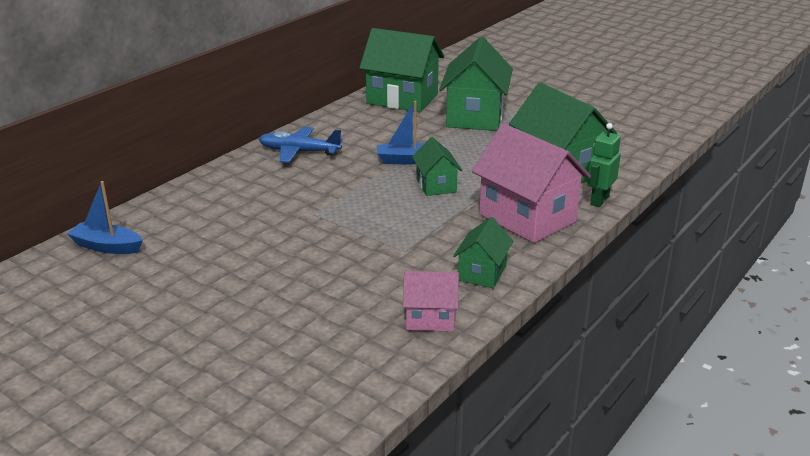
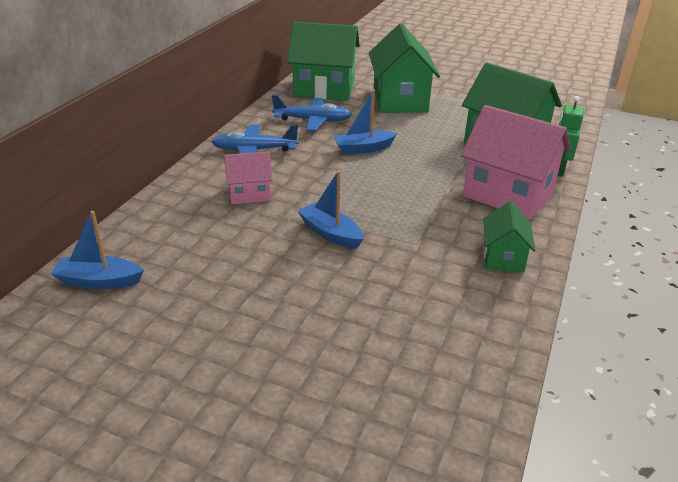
camera: 15 degrees left, 5 degrees up
(328, 232) = (330, 233): none -> blue boat
(372, 129) = (313, 121): none -> blue plane
(430, 319) = (485, 316): pink house -> pink house (249, 194)
(436, 185) = (405, 171): green house -> none

